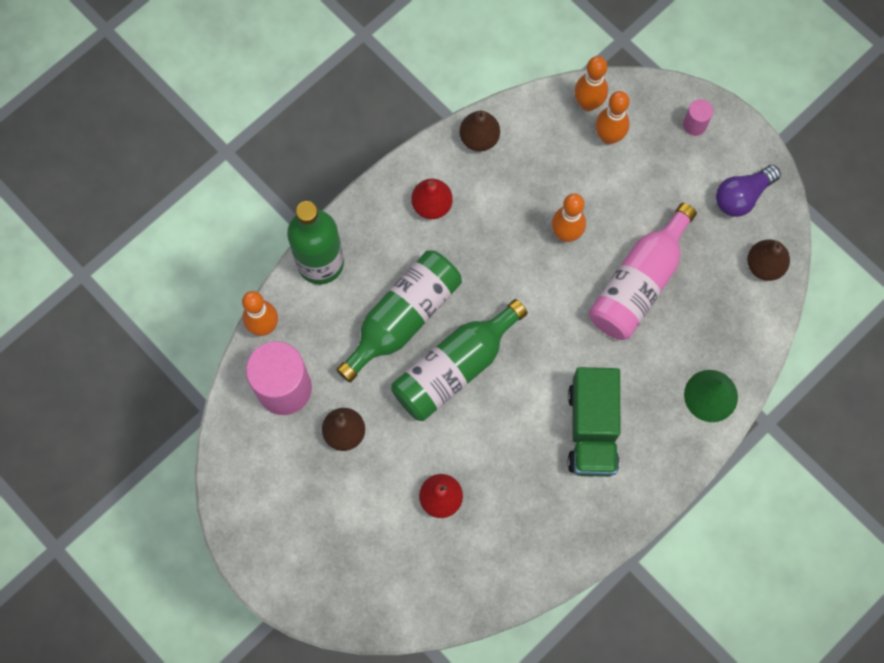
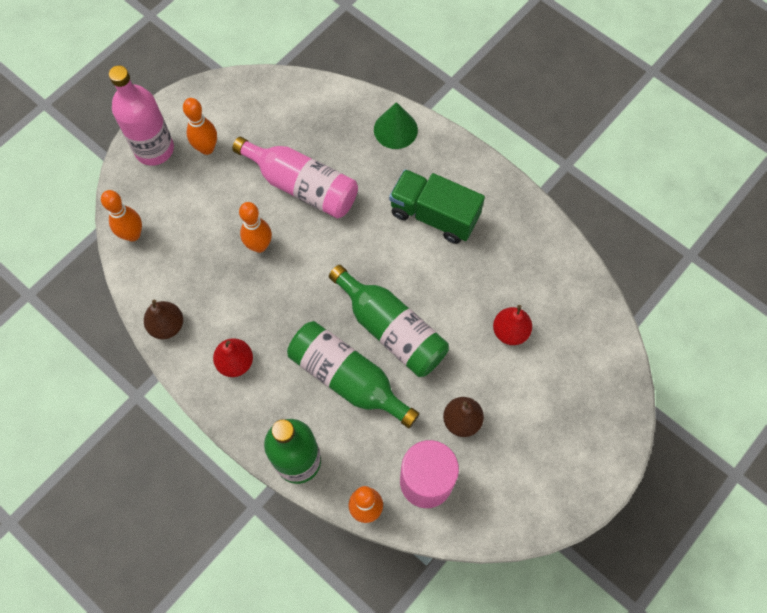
camera: 95 degrees left, 5 degrees down
(592, 429) = (434, 215): green truck -> green truck turned 150 degrees counterclockwise
(608, 137) = (165, 216): orange bowling pin -> orange bowling pin (207, 148)
(694, 125) = (154, 149): pink cylinder -> pink bottle
(742, 196) = (220, 112): purple light bulb -> none
(764, 265) = (281, 95): brown pear -> none

